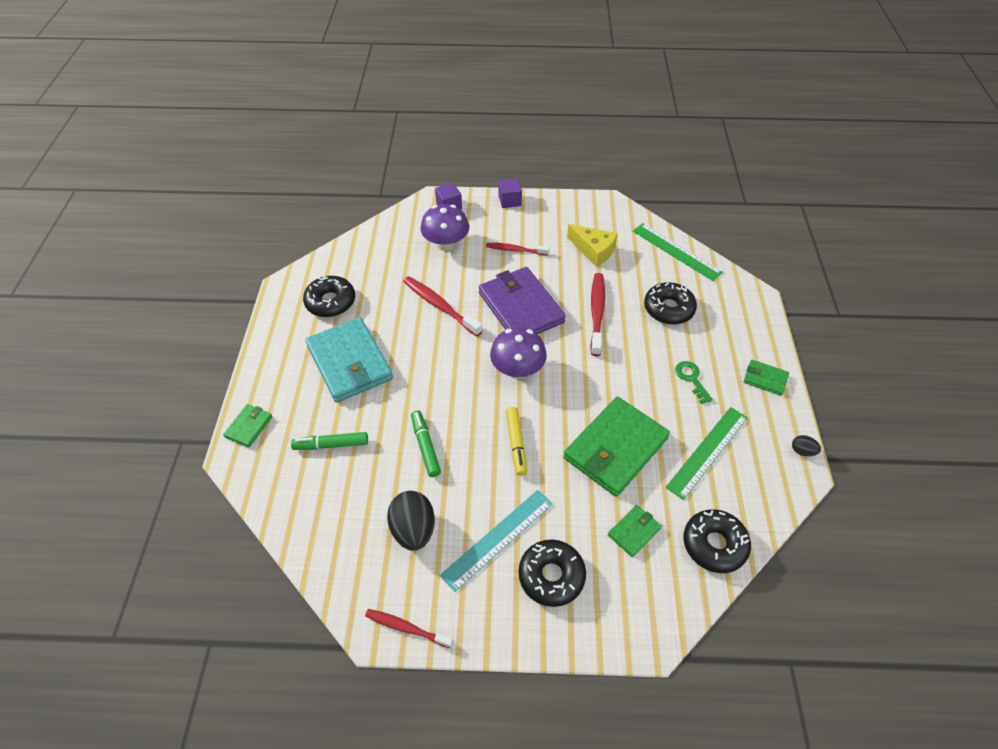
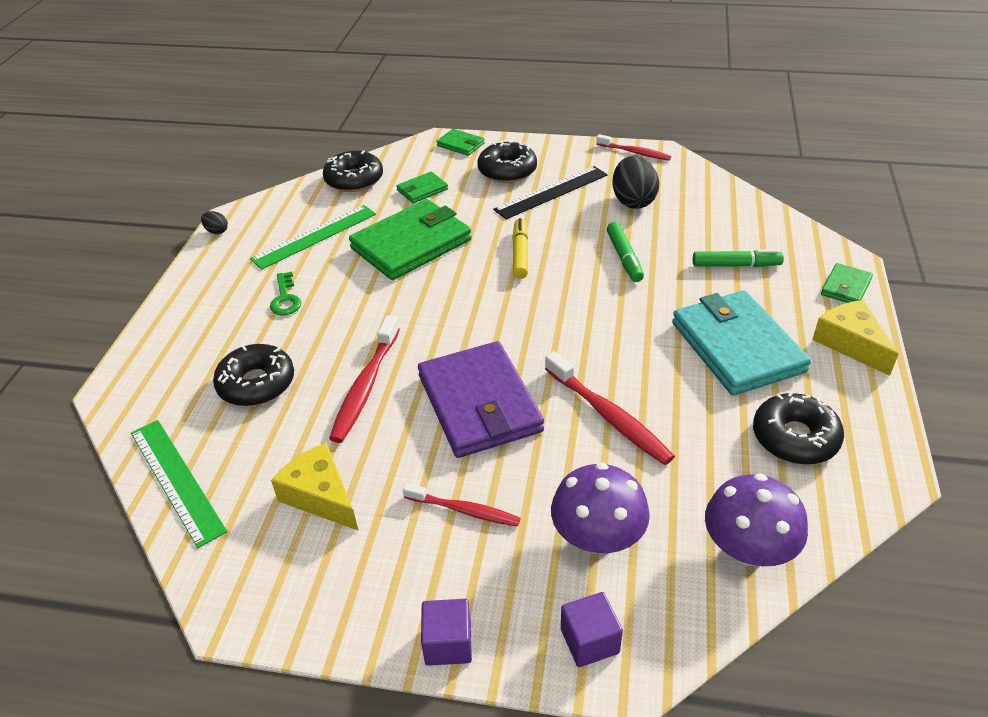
camera: 170 degrees left, 10 degrees down
(269, 372) = (850, 343): none -> yellow cheese
(498, 539) = (551, 192): turquoise ruler -> black ruler
(517, 370) = (503, 323): purple mushroom -> purple mushroom (748, 549)
(765, 379) = (197, 293): green wallet -> green wallet (460, 144)

